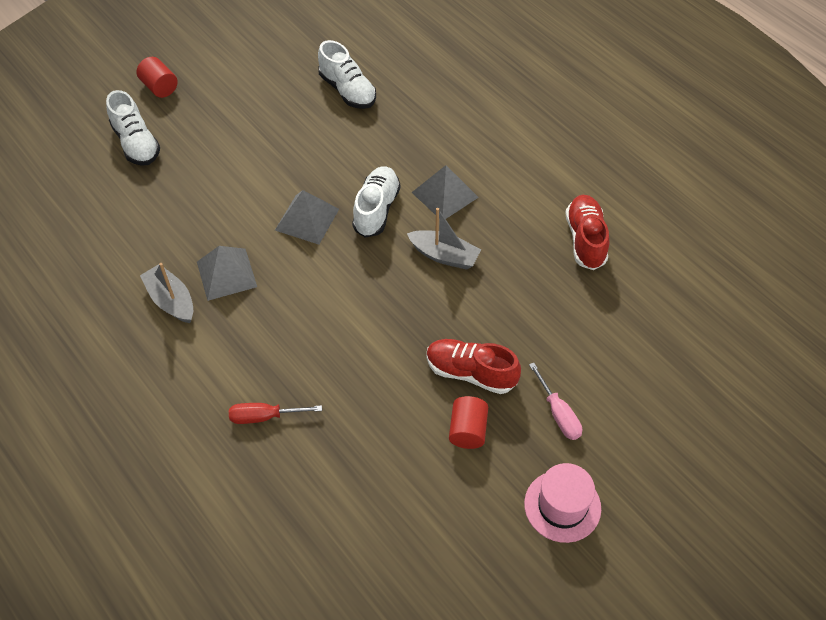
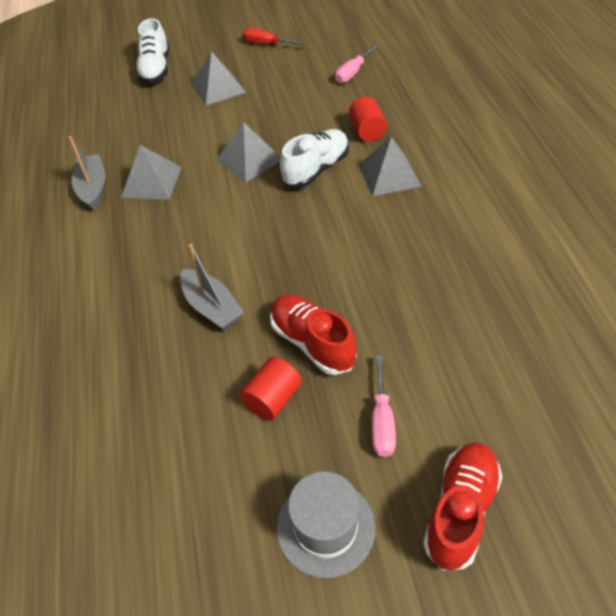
camera: 30 degrees right, 5 degrees down
(160, 87) = (202, 36): red cylinder -> red cylinder (367, 131)
(221, 147) = (218, 88): none -> grey pyramid
(265, 416) = (95, 310): red screwdriver -> red screwdriver (267, 44)
(347, 90) = (353, 72): white shoe -> pink screwdriver
(444, 256) = (355, 226): grey boat -> grey boat (212, 307)
(562, 506) = (325, 527): pink hat -> grey hat
(585, 240) = (514, 257): red shoe -> red shoe (460, 511)

